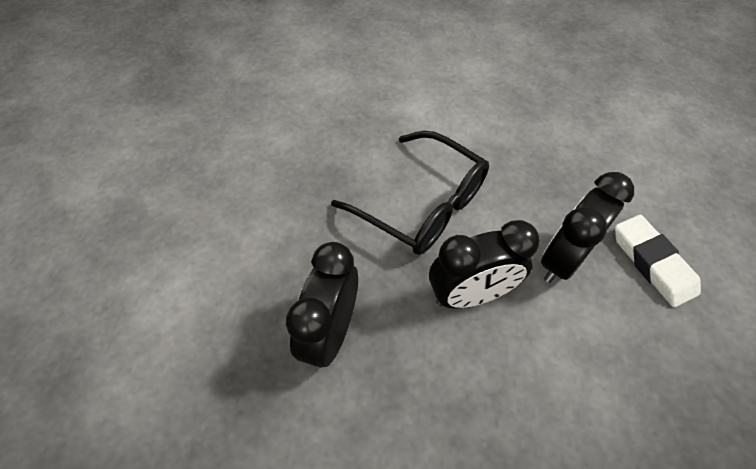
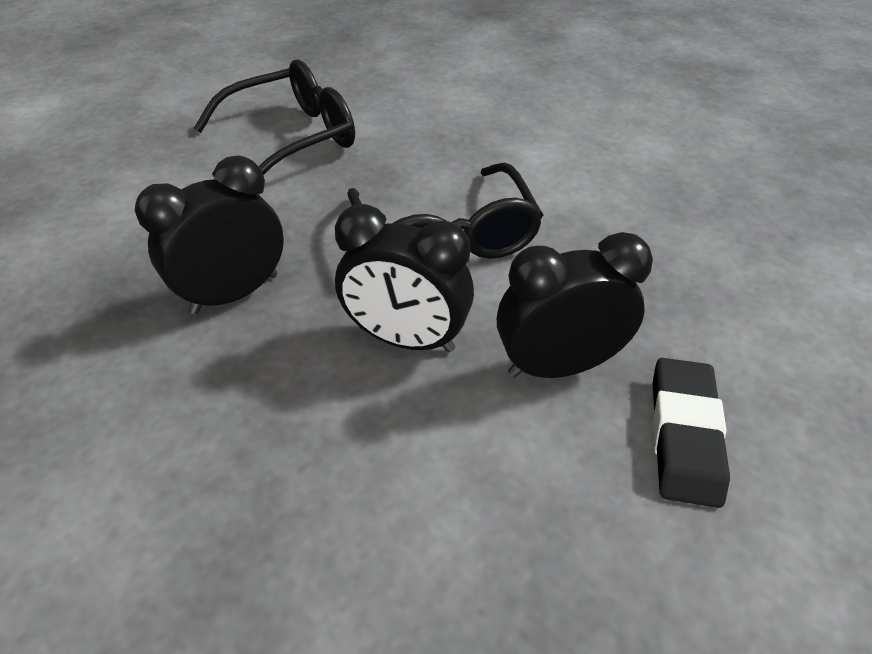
camera: 35 degrees right, 10 degrees down
(235, 177) = (292, 138): none -> black glasses
(652, 263) = (684, 435): white eraser -> black eraser

